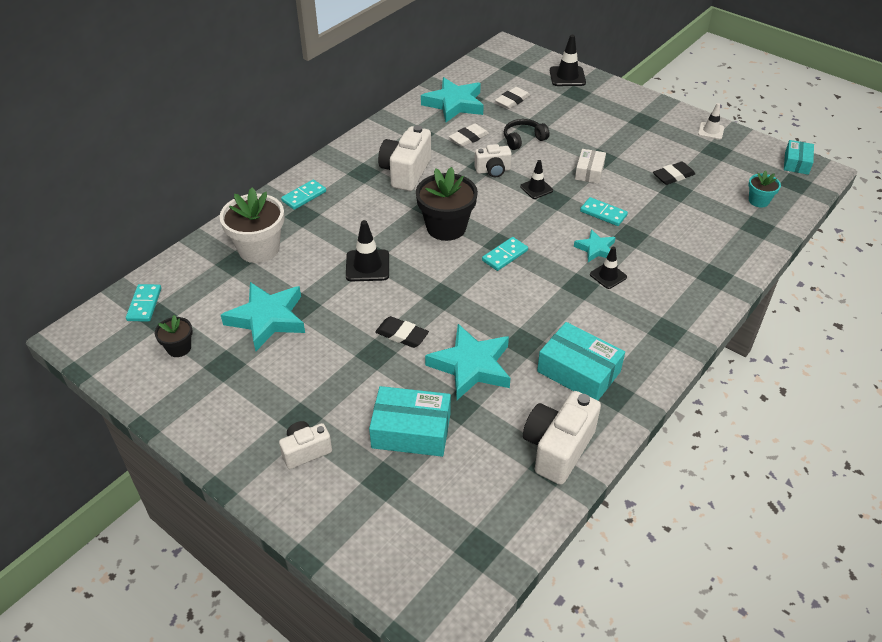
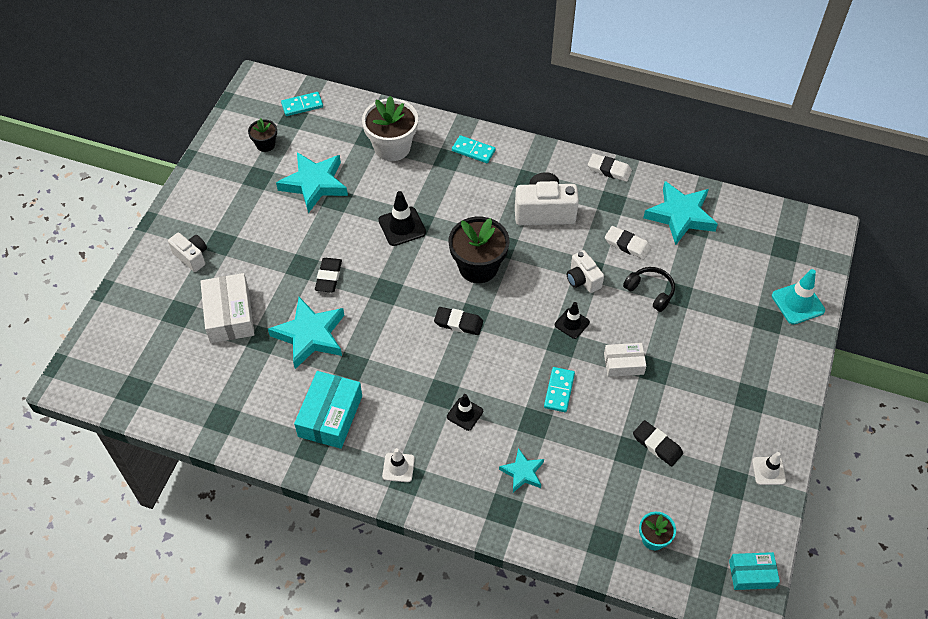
camera: 70 degrees right, 10 degrees up
(411, 431) = (229, 315): turquoise box -> white box
(504, 255) = (458, 323): turquoise domino -> black eraser
(512, 100) = (717, 264): white eraser -> white eraser (609, 170)
(557, 448) = (240, 419): white camera -> none
(567, 76) = (798, 303): black traffic cone -> turquoise traffic cone
(595, 249) = (500, 395): turquoise star -> turquoise star (522, 472)
(653, 334) = (398, 467): none -> white traffic cone

